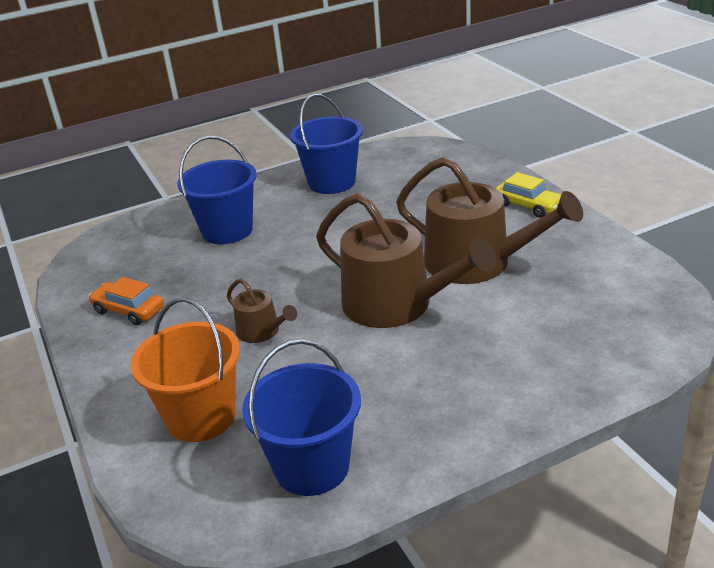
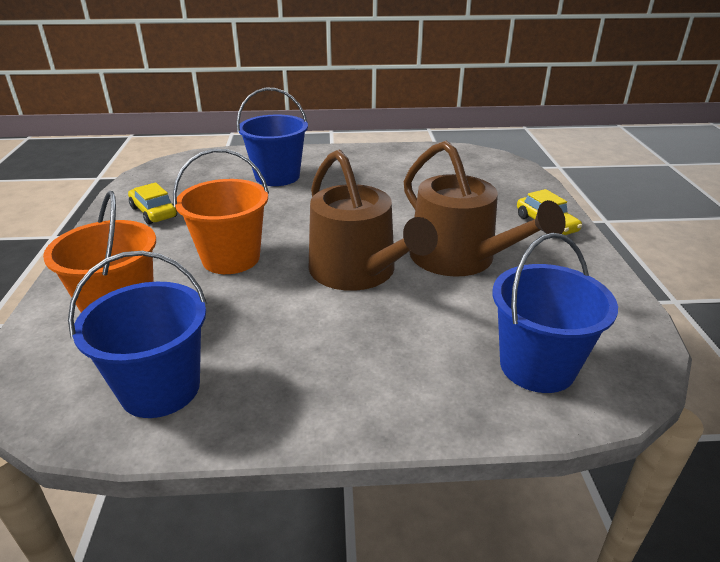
camera: 20 degrees right, 0 degrees up
(128, 310) = (153, 212): orange car -> yellow car
(262, 331) = (231, 258): brown watering can -> orange bucket
(332, 182) = (388, 163): blue bucket -> blue bucket (537, 366)

